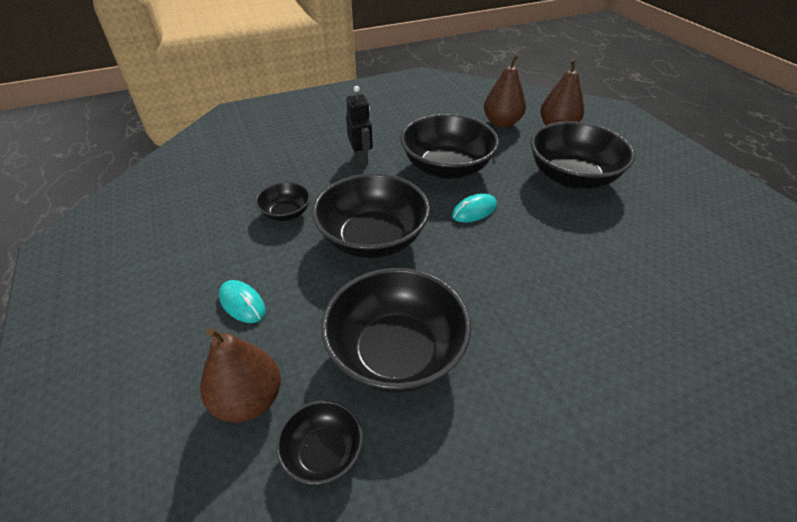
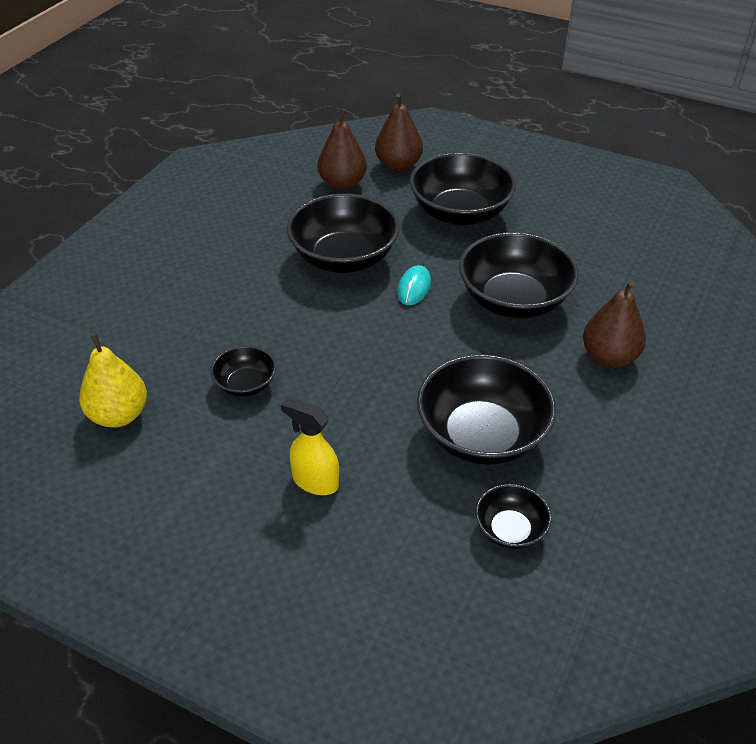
camera: 40 degrees left, 0 degrees up
(200, 191) = (119, 415): none -> yellow pear
(242, 303) = (315, 481): turquoise mouse -> yellow spray bottle
(248, 400) = (417, 539): brown pear -> brown pear (609, 357)
(361, 159) = (249, 291): black robot -> none
(372, 239) = (357, 361): black bowl -> black bowl (514, 300)

